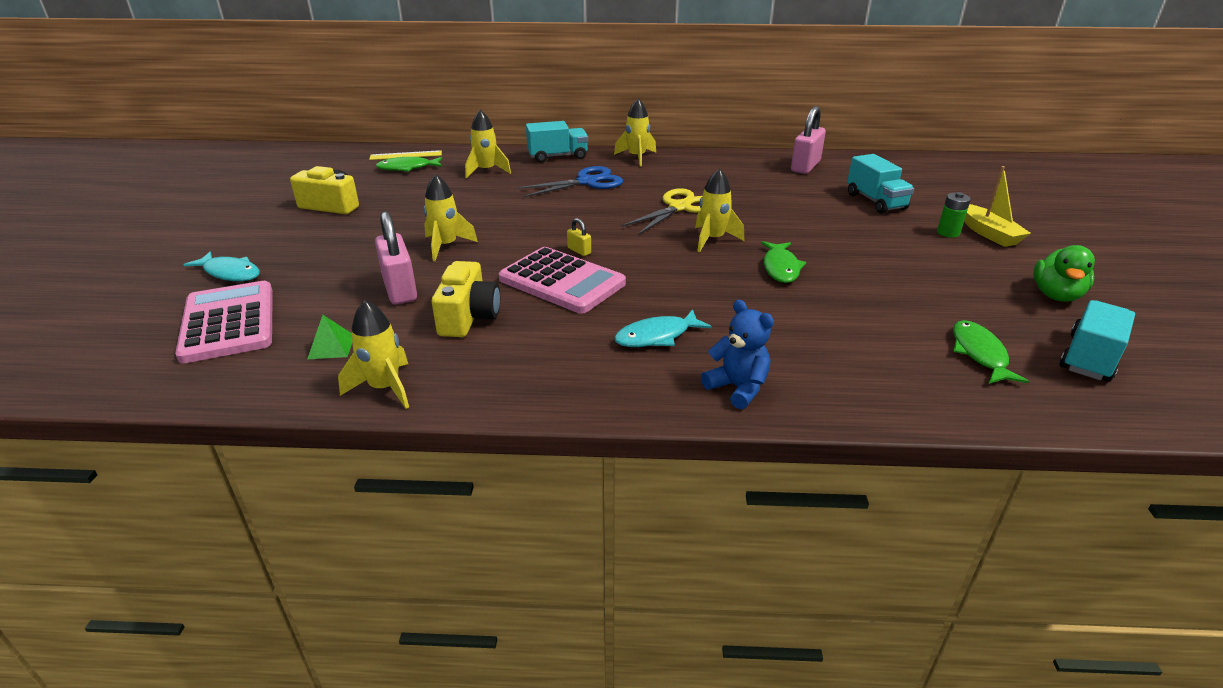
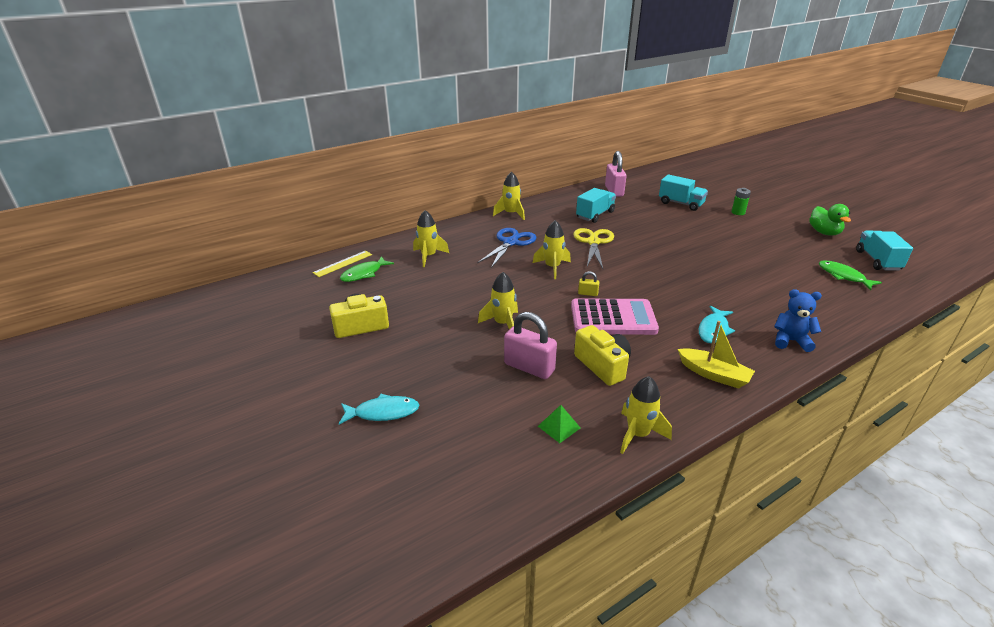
camera: 35 degrees left, 0 degrees up
(228, 322) = (457, 448): pink calculator -> none
(558, 157) = (459, 229): turquoise truck -> turquoise truck (595, 215)
(712, 240) = (644, 257): yellow rocket -> yellow rocket (552, 267)
(780, 268) = (702, 262): green fish -> none
(988, 233) = (753, 207): yellow boat -> yellow boat (714, 374)

